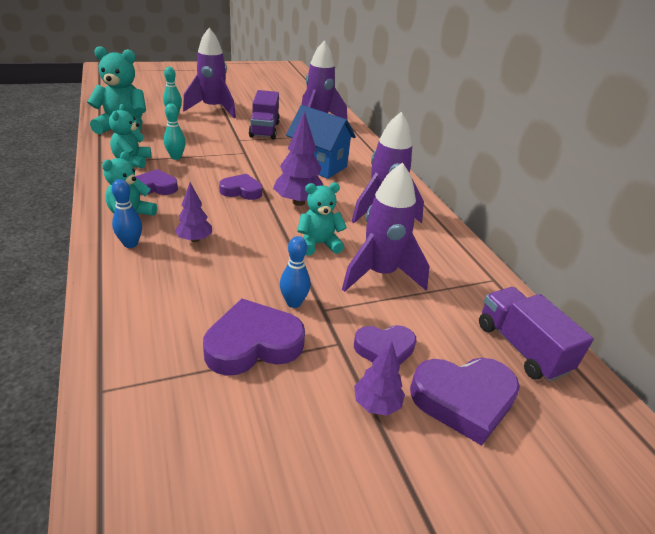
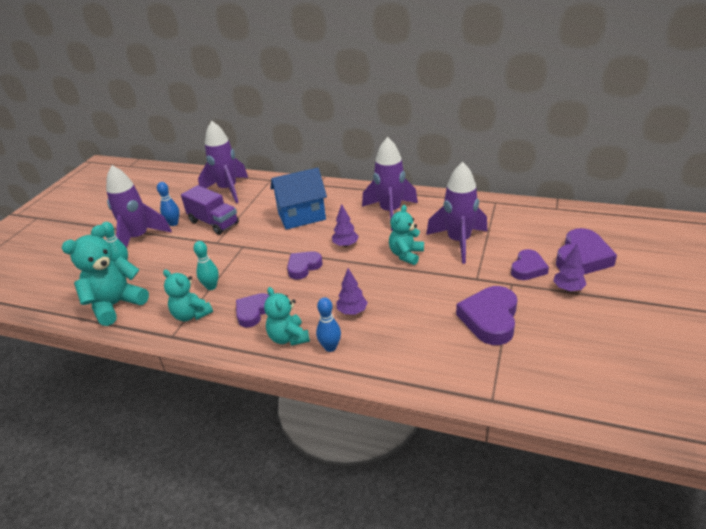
camera: 45 degrees left, 0 degrees up
(293, 303) = (461, 288): blue bowling pin -> blue bowling pin (173, 223)
(298, 202) = (345, 245): purple tree -> purple tree, size x0.61
(521, 347) = (556, 220): purple truck -> none

